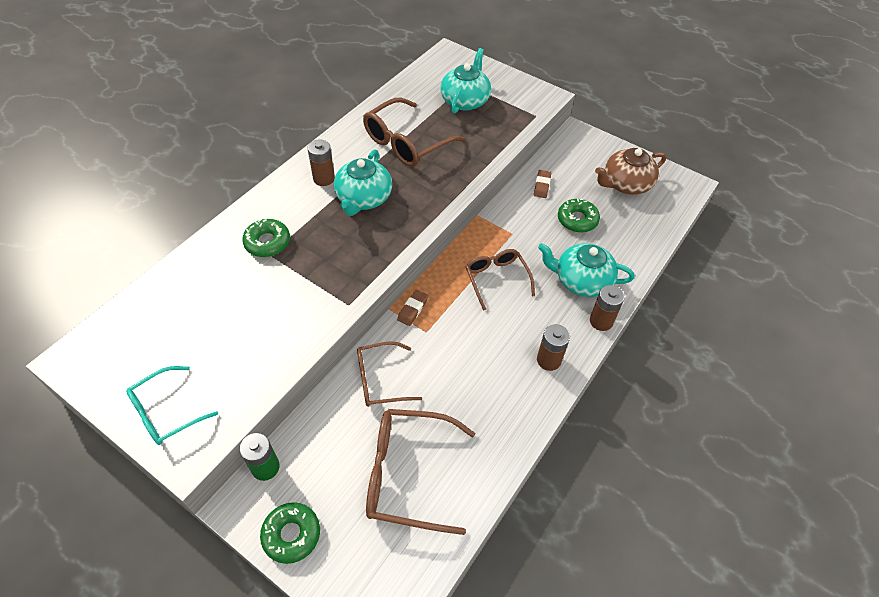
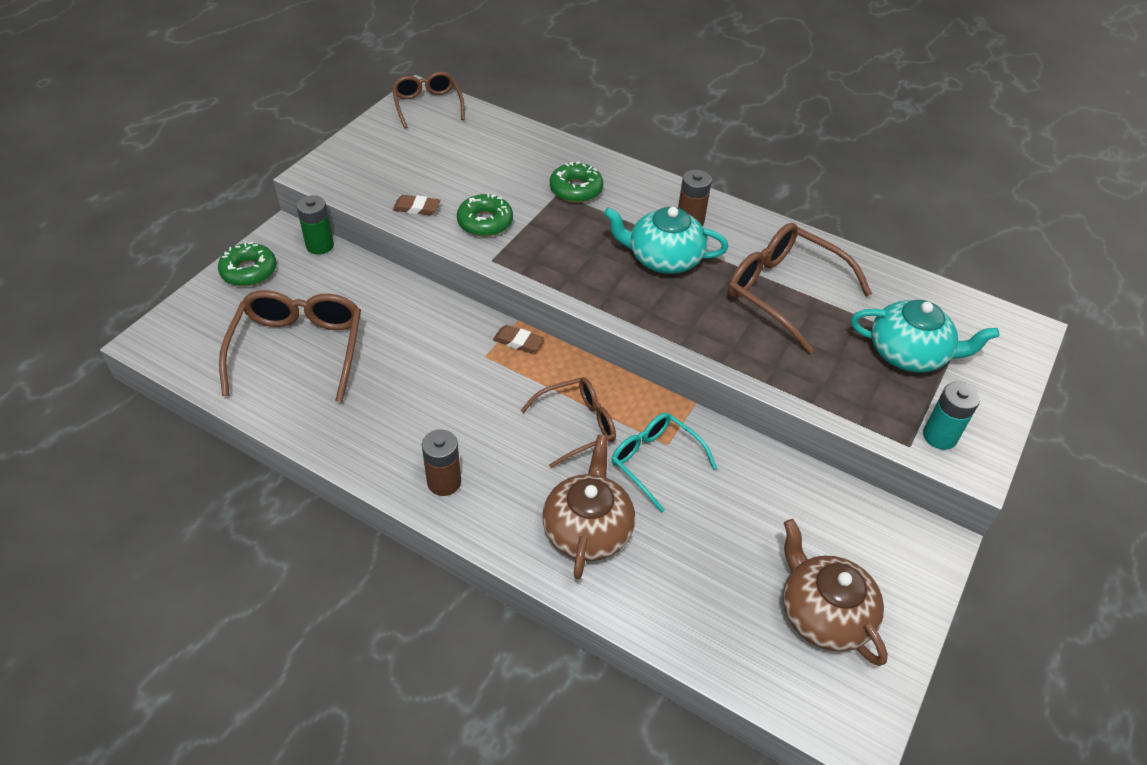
camera: 85 degrees right, 5 degrees down
(166, 412) = (361, 155): turquoise glasses -> turquoise glasses (655, 462)
(380, 380) = (416, 319): brown glasses -> brown glasses (427, 105)
(528, 103) = (939, 436): none -> turquoise battery
(542, 186) = (780, 485): brown eraser -> brown eraser (417, 208)
(577, 220) = (715, 531): green donut -> green donut (485, 222)
(581, 280) = (588, 529): turquoise teapot -> brown teapot
(601, 321) = (513, 550): brown battery -> none

